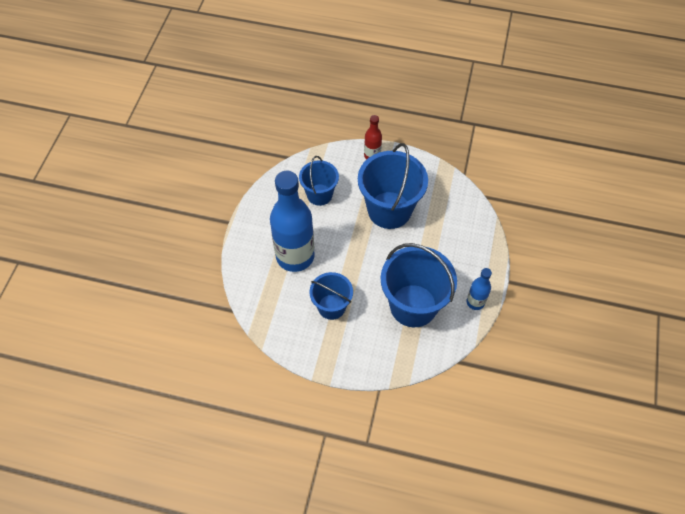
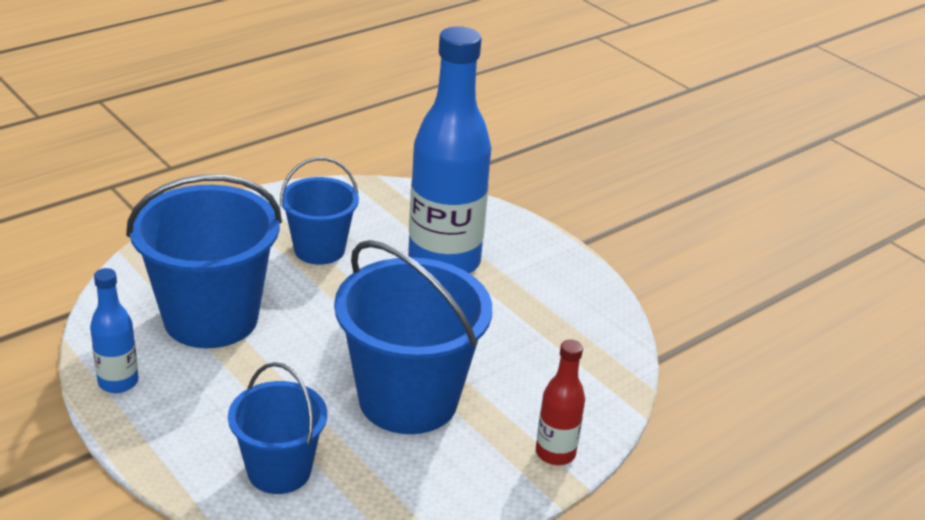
camera: 125 degrees right, 25 degrees down
(319, 194) = (533, 343): blue bucket -> blue bucket (279, 470)

